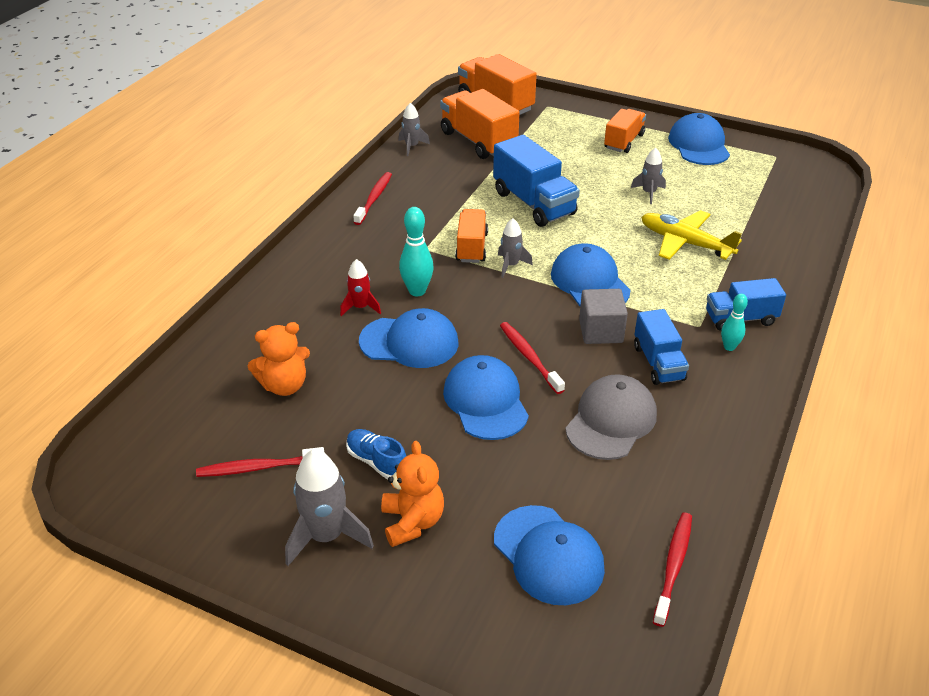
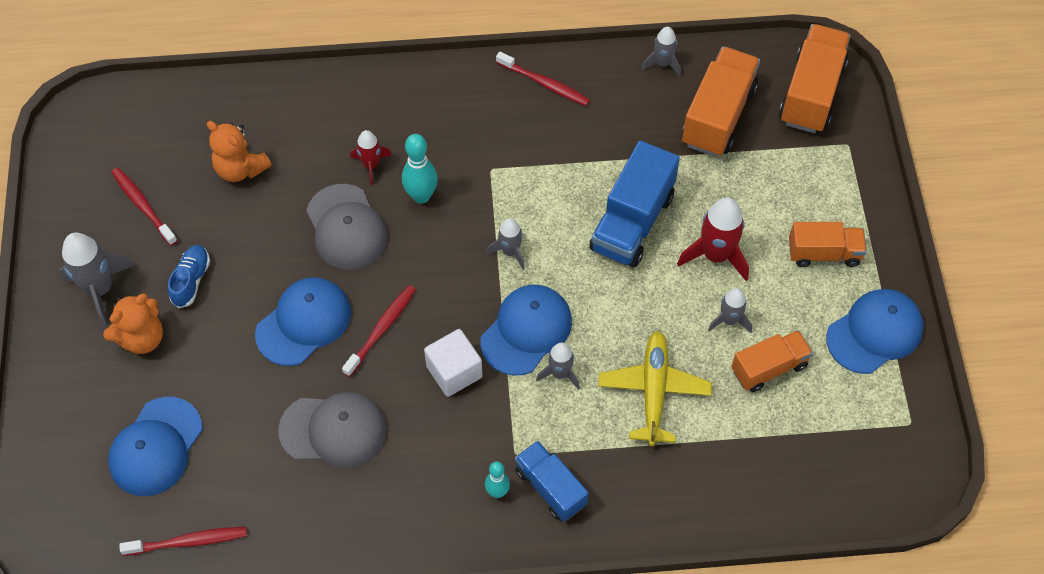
camera: 60 degrees right, 20 degrees up
(374, 198) = (544, 83): red toothbrush -> red toothbrush turned 45 degrees clockwise
(409, 342) = (346, 227): blue cap -> grey cap
(472, 247) = (518, 205): orange truck -> orange truck (769, 368)
(591, 180) = (715, 255): none -> red rocket
(600, 331) = (454, 372): grey cube -> white cube
(640, 279) = (560, 373): none -> grey rocket
(658, 363) = (436, 438): blue truck -> none

